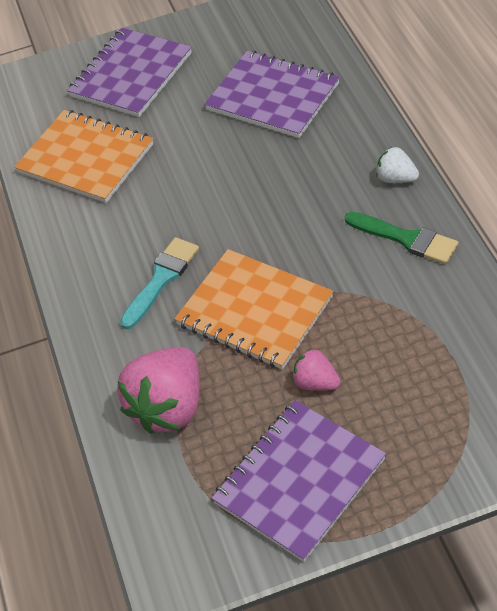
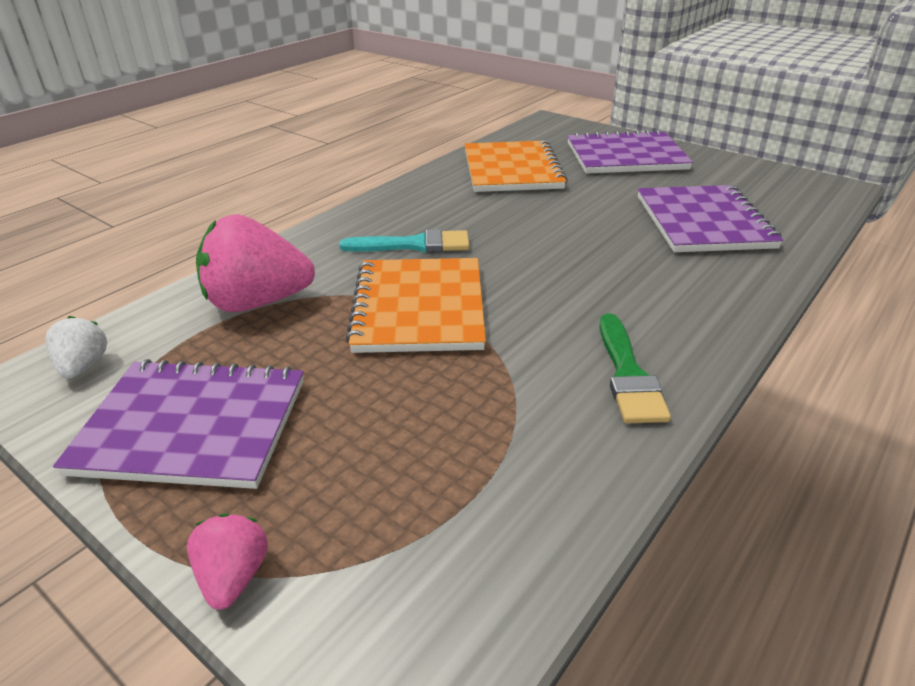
camera: 50 degrees right, 15 degrees down
(316, 383) = (349, 385): pink strawberry -> pink strawberry (233, 577)
(396, 178) = (707, 333): white strawberry -> white strawberry (83, 366)

